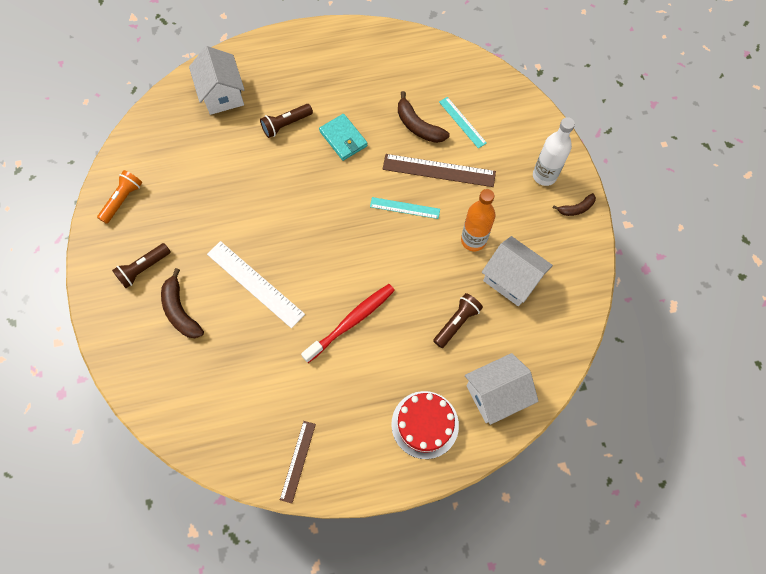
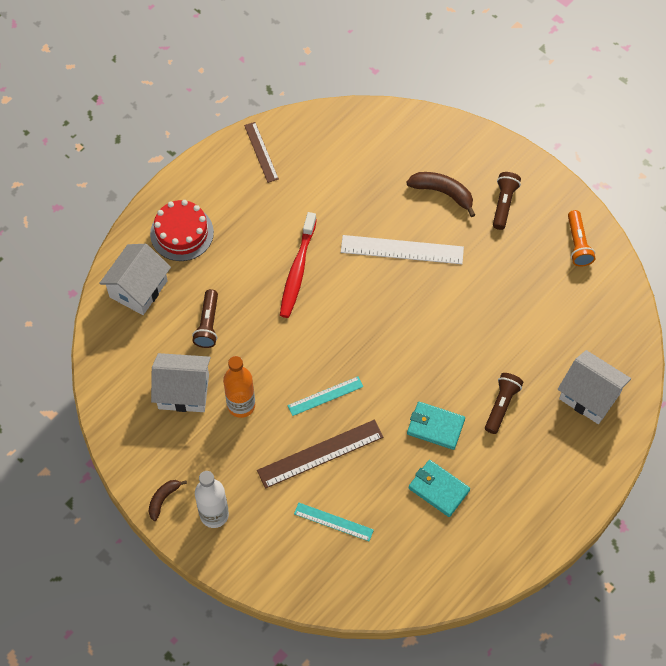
camera: 145 degrees right, 5 degrees down
(375, 100) = (438, 489): none -> turquoise wallet
(418, 126) = (374, 488): brown banana -> none

